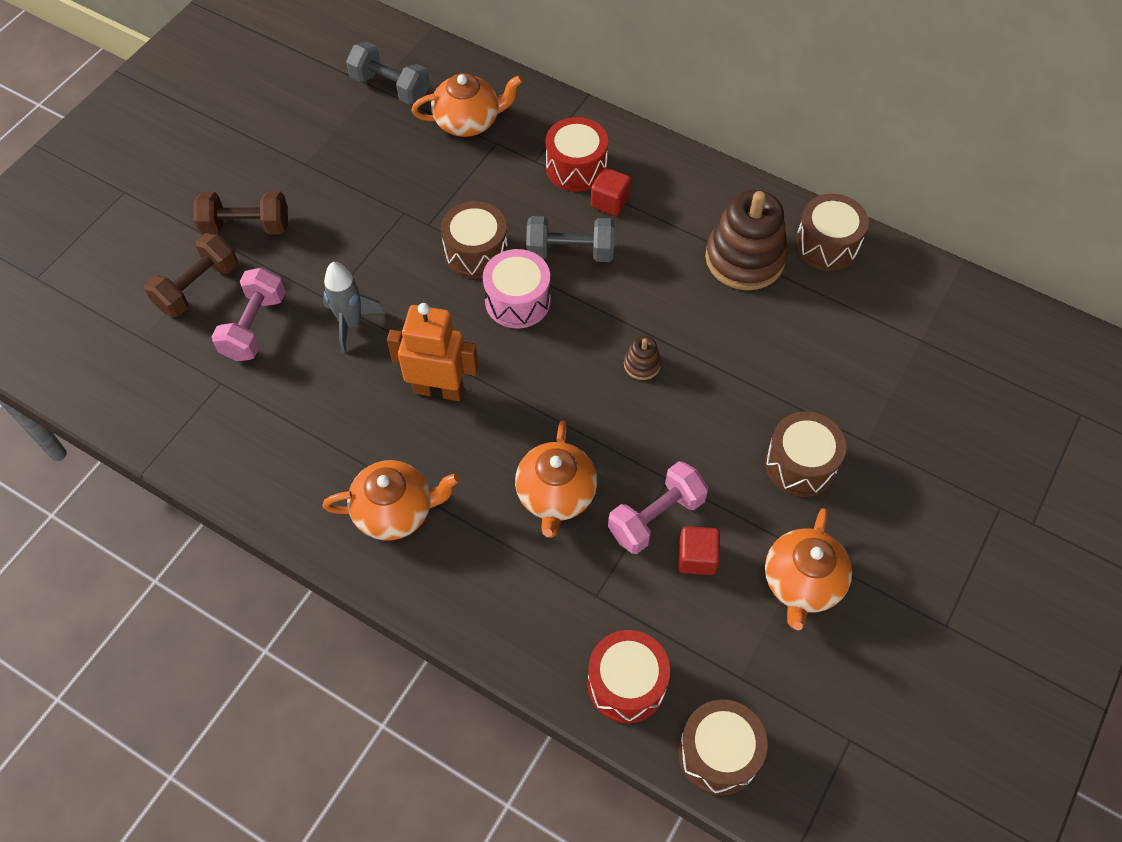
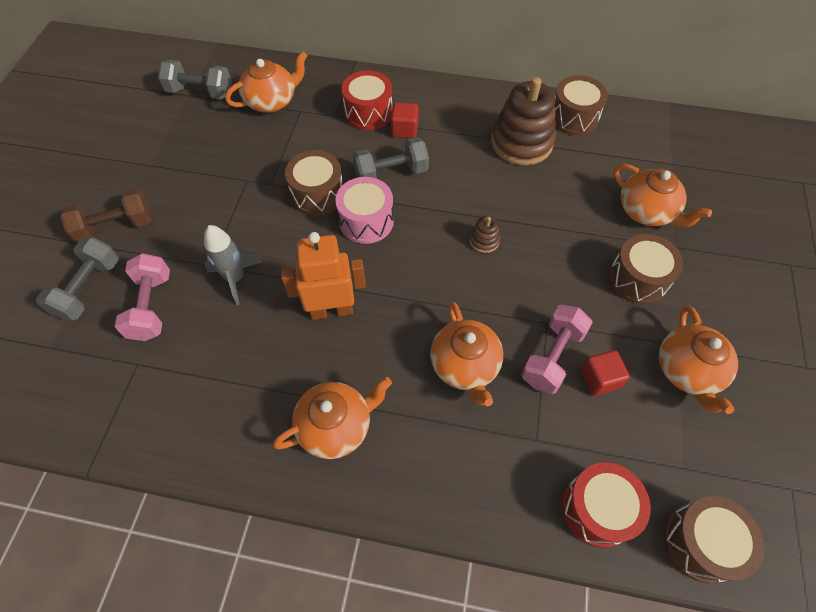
camera: 20 degrees left, 0 degrees up
(198, 287) = (89, 289): brown dumbbell -> grey dumbbell
(855, 390) = (647, 212): none -> orange teapot

